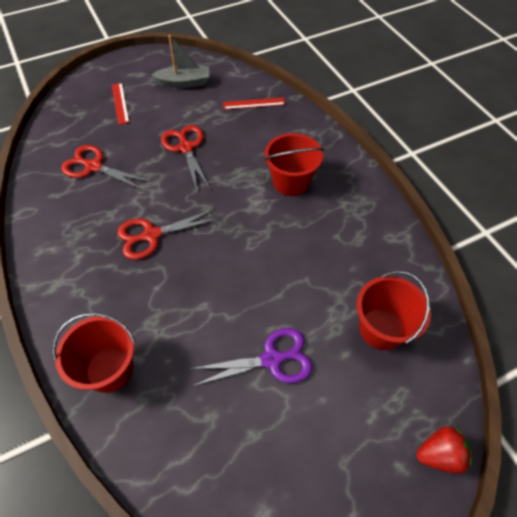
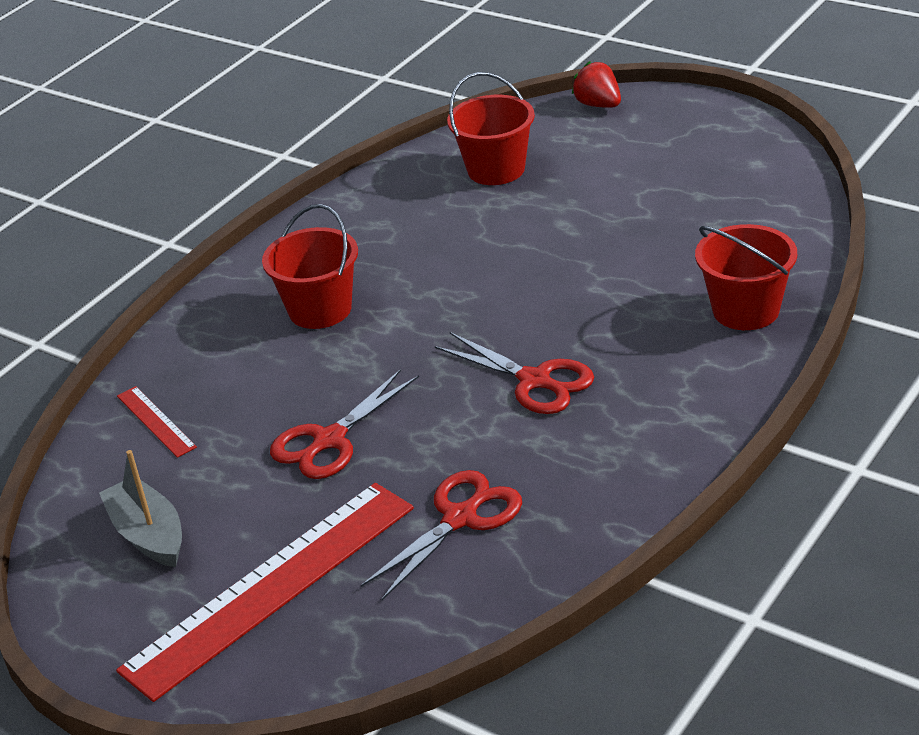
camera: 115 degrees left, 20 degrees down
(93, 167) = (460, 518): red scissors -> red scissors turned 135 degrees counterclockwise
(120, 103) = (271, 587): red ruler -> red ruler, size x2.33
(272, 359) = (608, 216): purple scissors -> none

